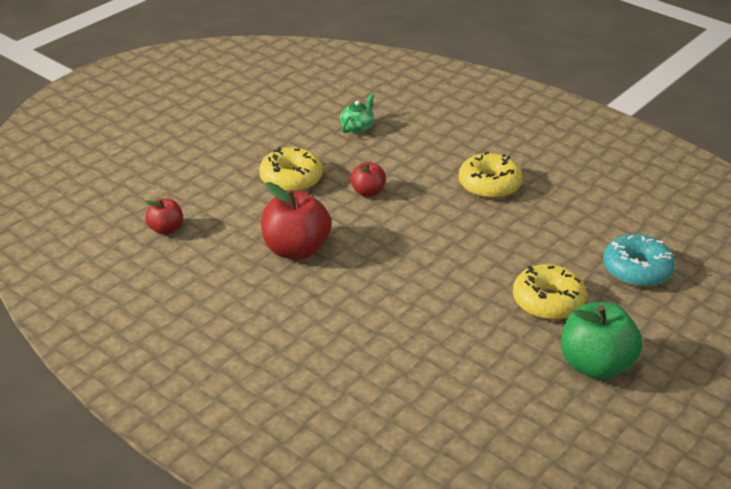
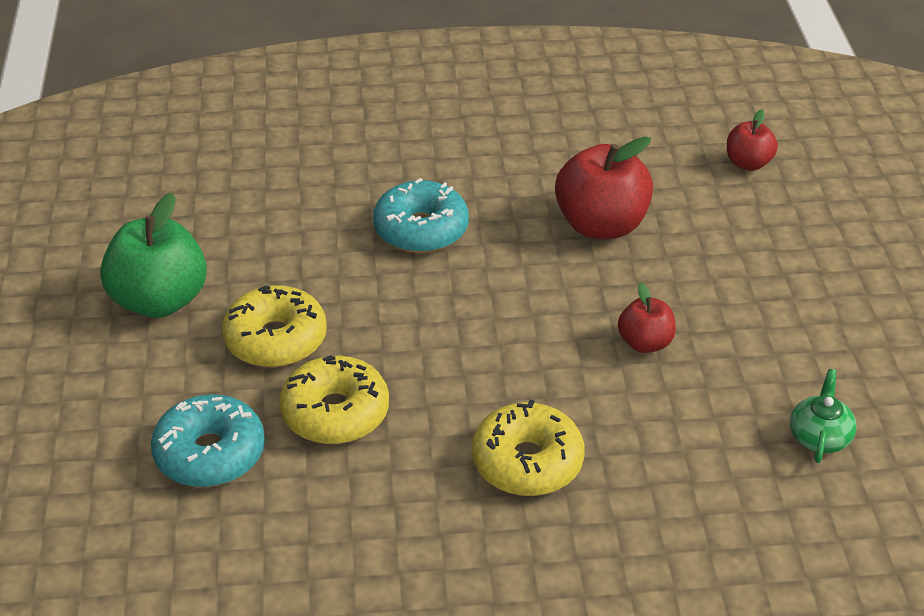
camera: 135 degrees right, 5 degrees up
(291, 179) = (749, 299): yellow donut -> yellow donut (335, 413)
(357, 127) = (819, 436): green teapot -> green teapot turned 150 degrees counterclockwise
(392, 309) = (421, 229): none -> turquoise donut

